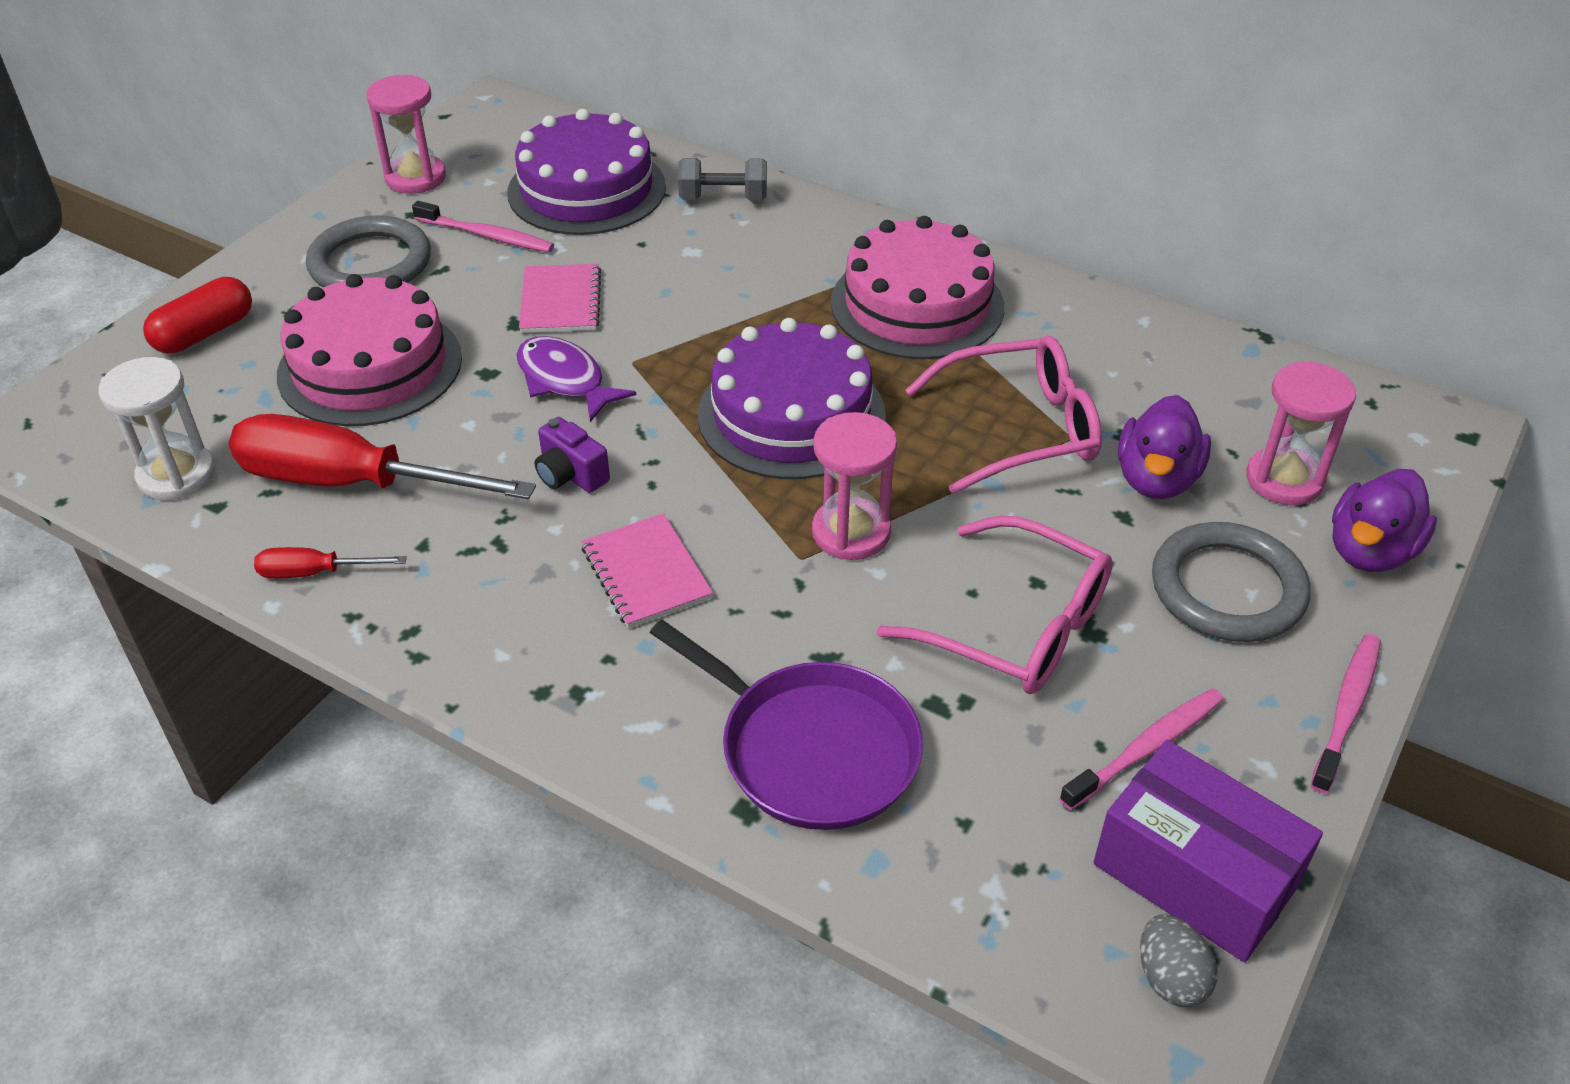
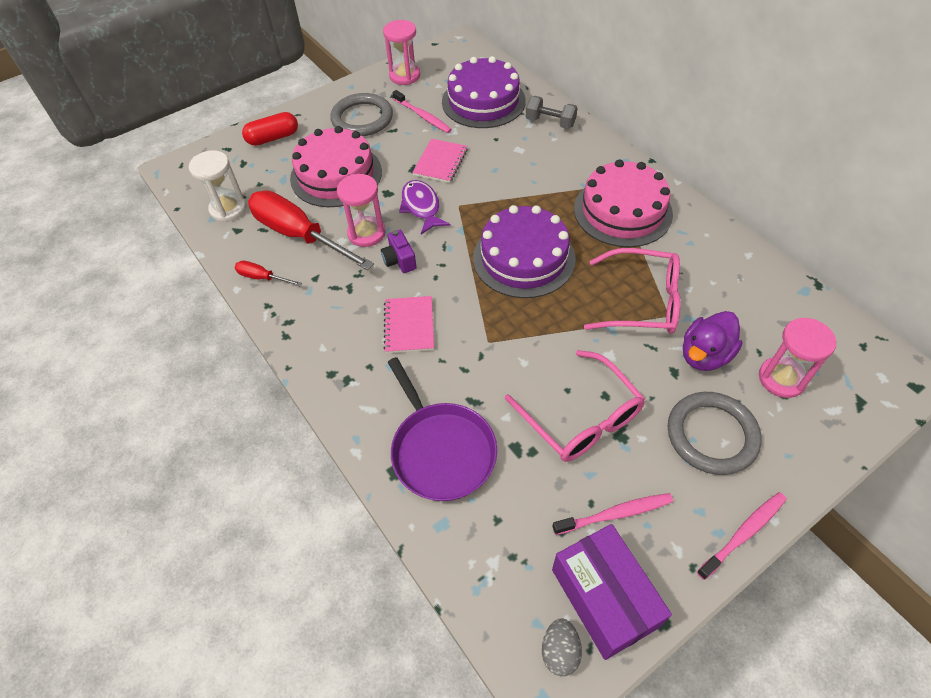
camera: 25 degrees right, 10 degrees up
(851, 532) = (521, 335): pink hourglass -> pink hourglass (366, 233)
(1370, 551) = (811, 440): purple duck -> none

